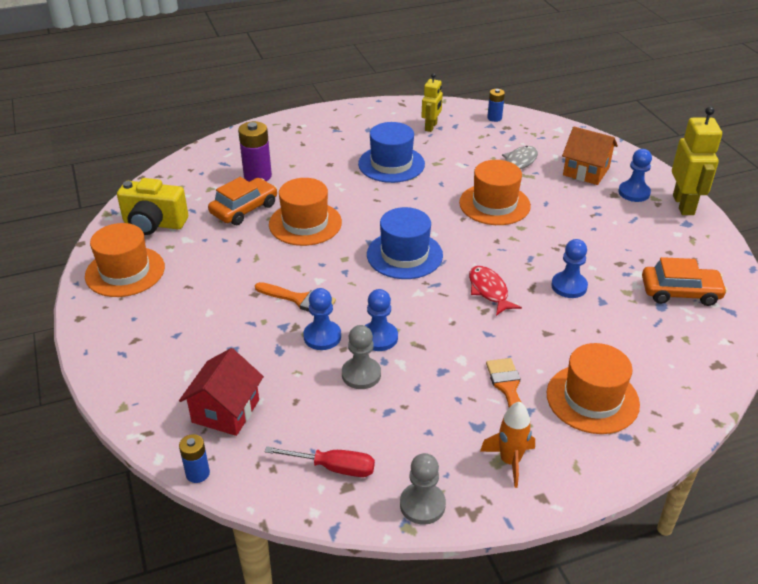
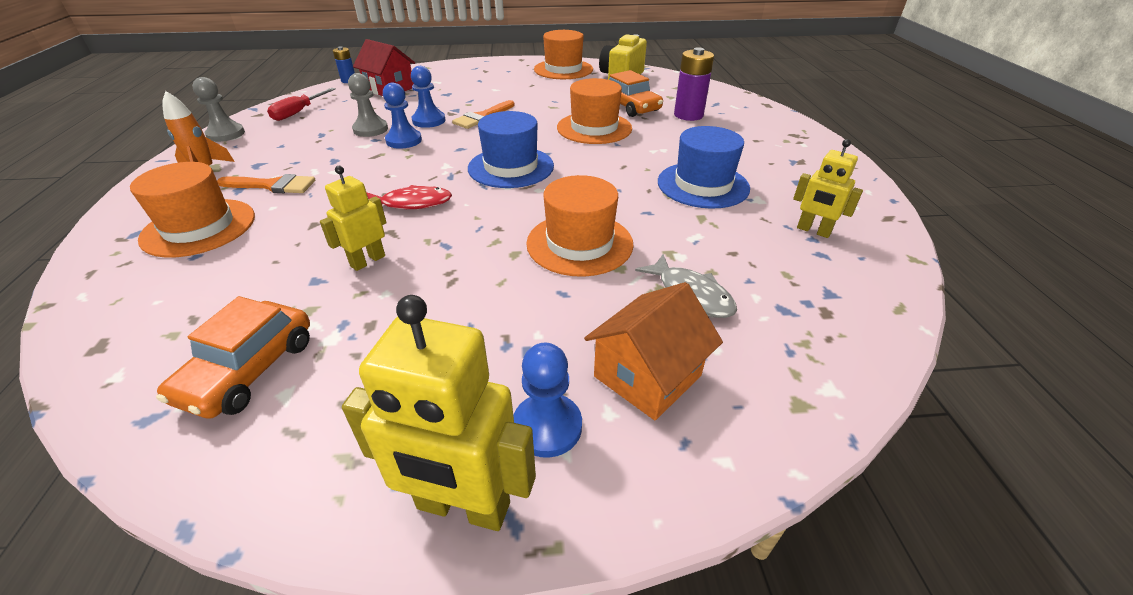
camera: 105 degrees right, 0 degrees up
(494, 118) = (861, 304): blue battery -> none
(569, 286) = (367, 261): blue pawn -> yellow robot

